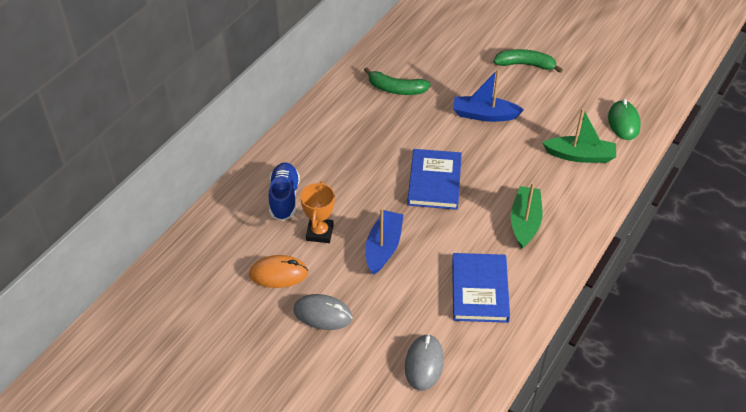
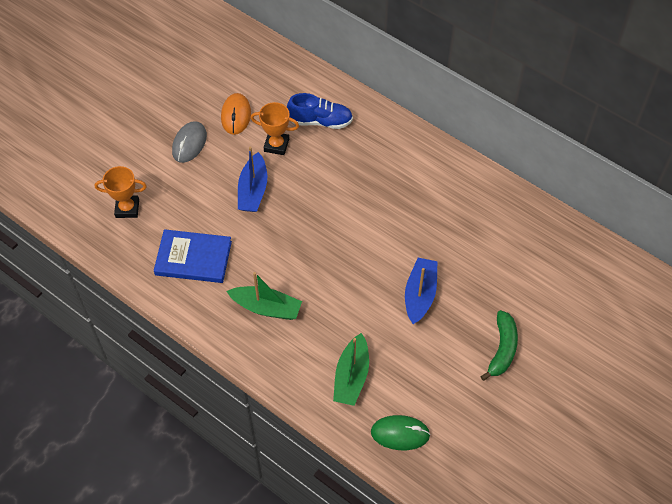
camera: 95 degrees right, 10 degrees up
(383, 247) = (253, 190): blue boat -> blue boat turned 75 degrees clockwise
(396, 89) = (463, 218): green banana -> none
(424, 364) = (127, 208): grey mouse -> orange trophy
(434, 181) = (328, 238): blue book -> none

